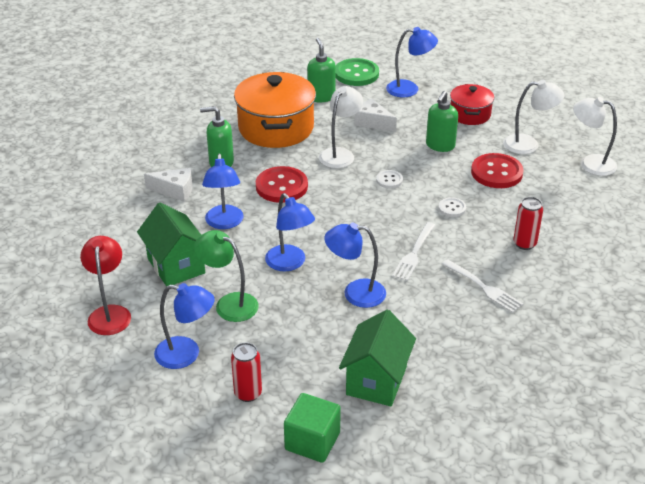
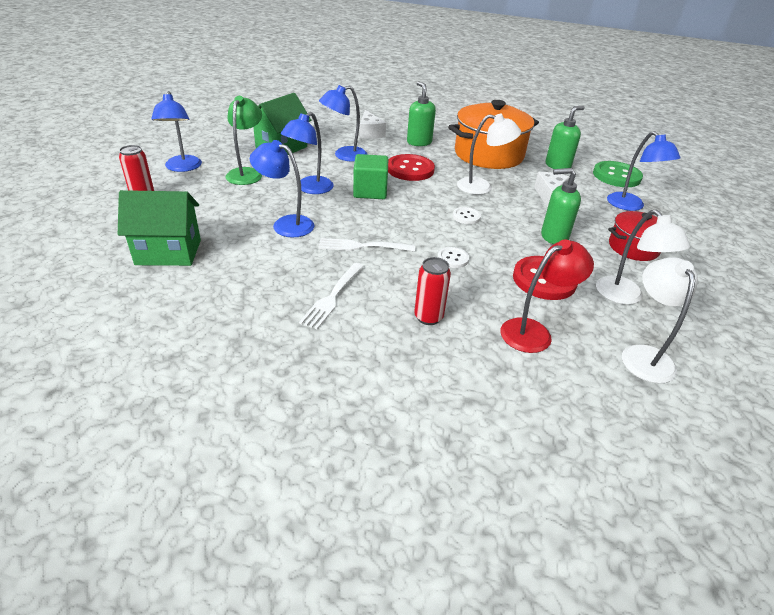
camera: 65 degrees right, 0 degrees up
(110, 313) = (219, 136): red lamp -> red lamp (534, 332)
(312, 441) = (87, 233): green cube -> green cube (370, 191)
(355, 293) = (286, 224): blue lamp -> blue lamp turned 45 degrees counterclockwise

